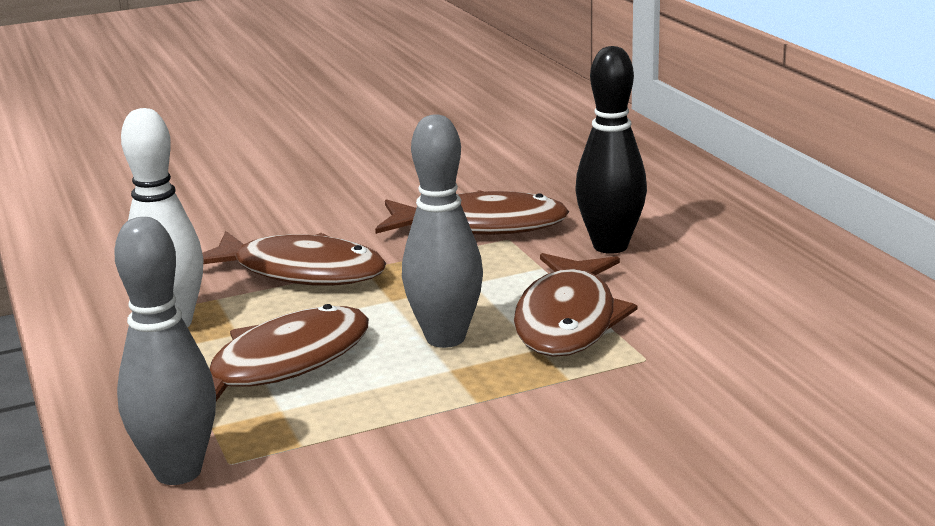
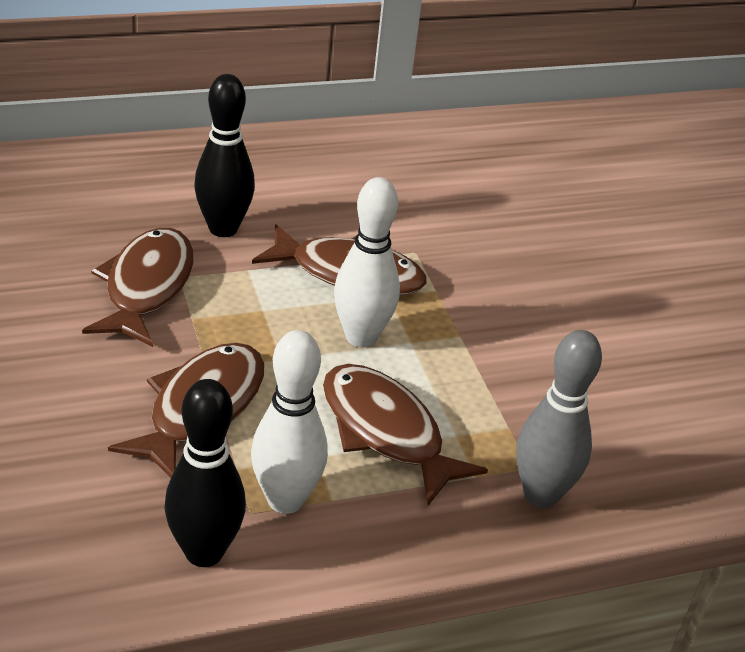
camera: 90 degrees left, 15 degrees up
(107, 296) = (204, 552): none -> black bowling pin
(445, 338) = (361, 337): grey bowling pin -> white bowling pin

